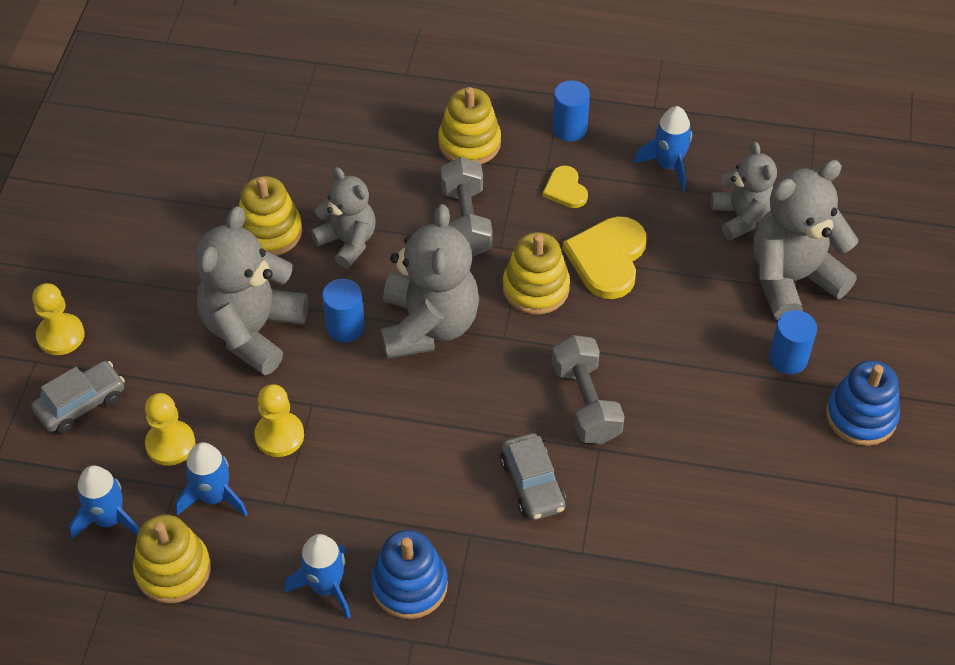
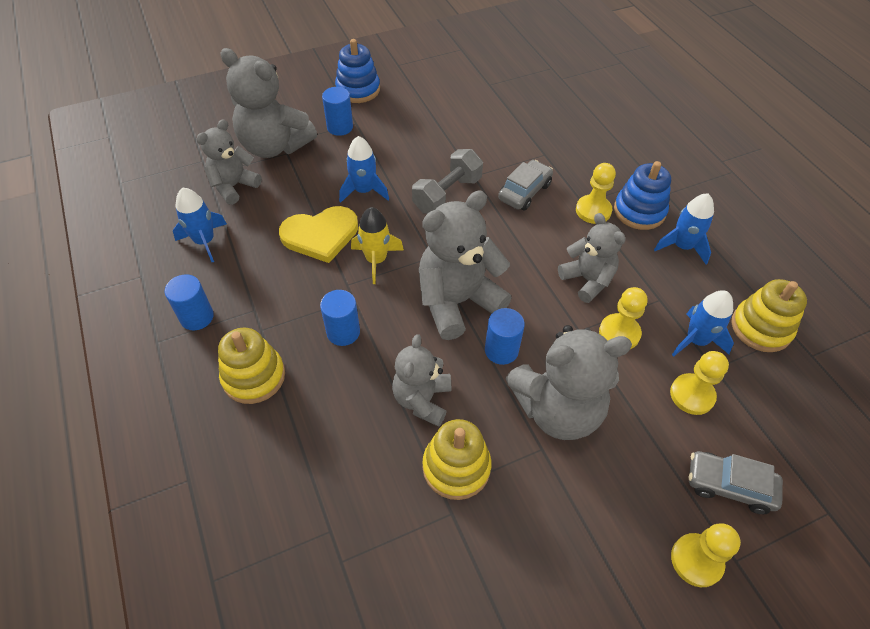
camera: 125 degrees left, 0 degrees up
(109, 519) = (776, 391): blue rocket -> blue rocket (364, 191)
(361, 455) = (587, 280): none -> grey teddy bear
(449, 535) = (593, 210): none -> yellow pawn
(466, 221) = (343, 332): grey dumbbell -> blue cylinder
(535, 288) = (376, 260): yellow stacking toy -> yellow rocket
(565, 189) = (268, 288): yellow heart -> none

